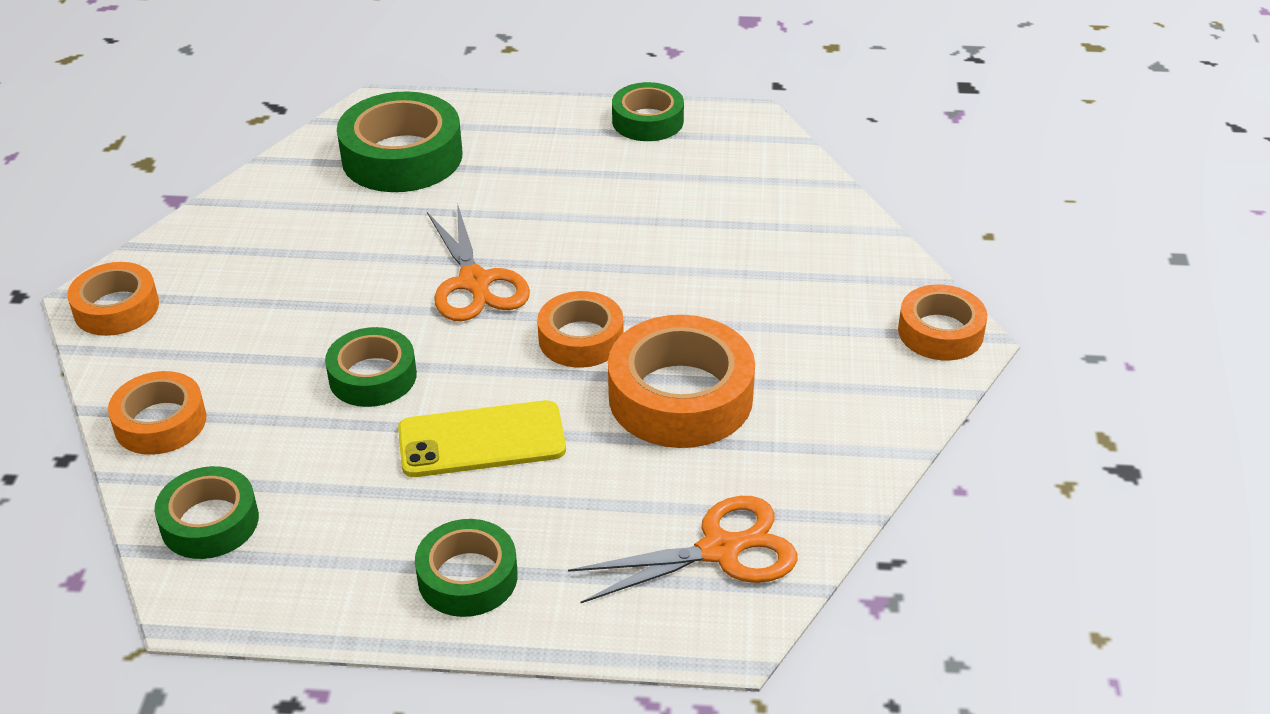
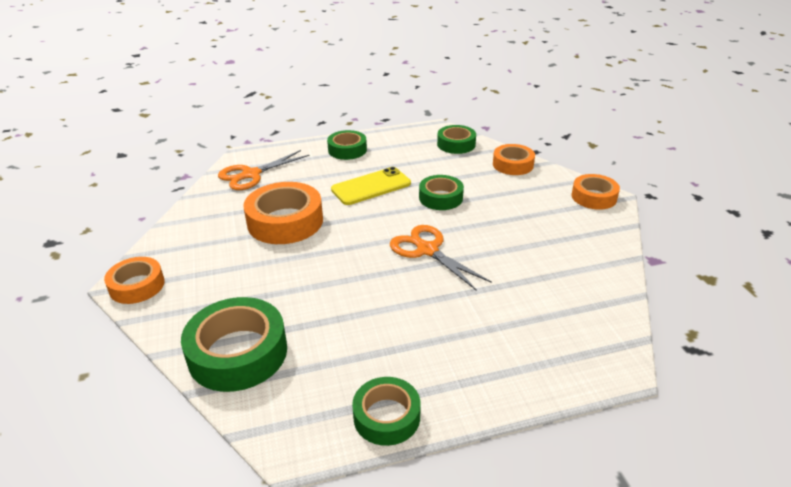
camera: 160 degrees right, 5 degrees down
(402, 157) = (550, 323): green tape -> green tape (238, 353)
(581, 339) = (349, 235): orange tape -> none

